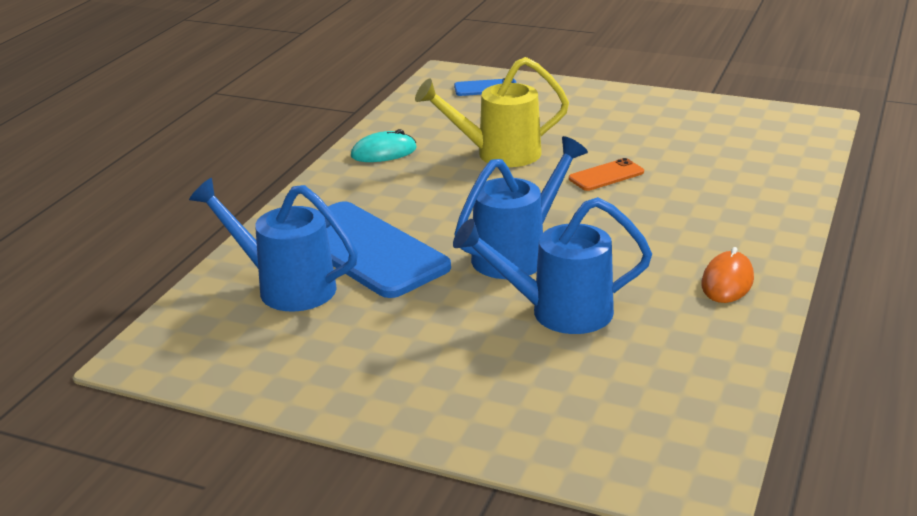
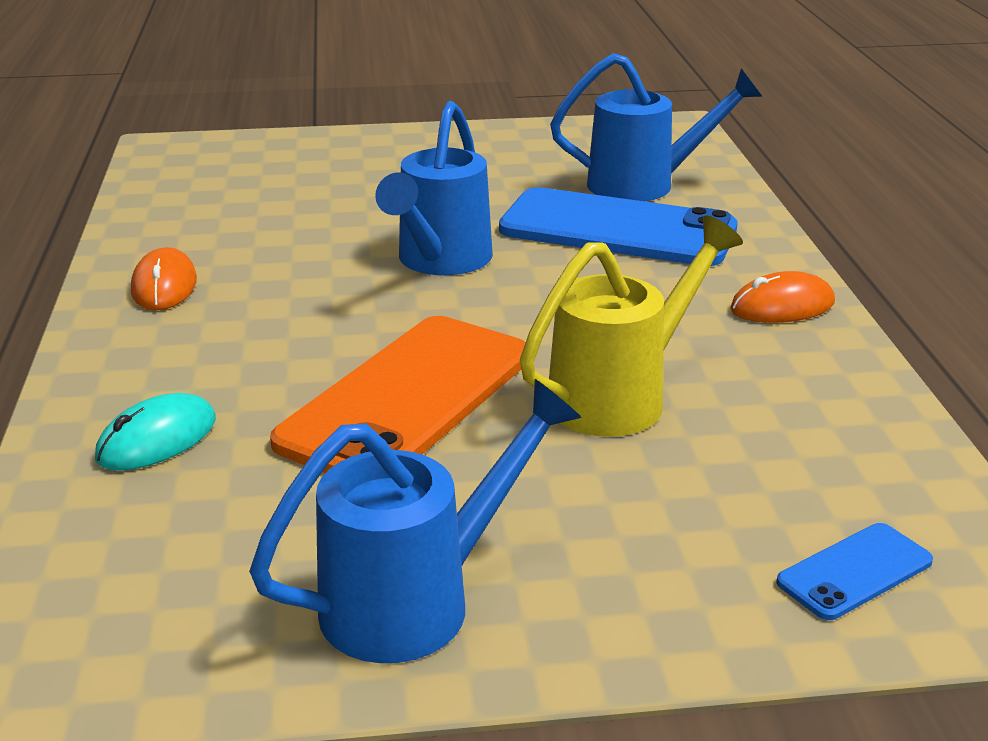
camera: 150 degrees right, 0 degrees up
(350, 176) = (782, 306): none -> orange mouse
(384, 152) = (800, 355): turquoise mouse -> turquoise mouse (157, 439)
(558, 312) = (345, 220): blue watering can -> blue watering can (416, 601)
(606, 175) = (408, 399): orange phone -> orange phone, size x2.22

